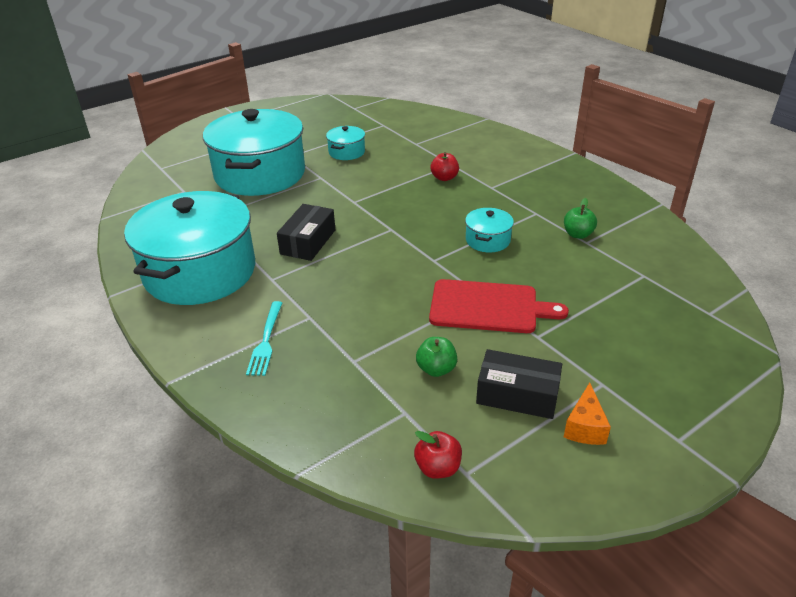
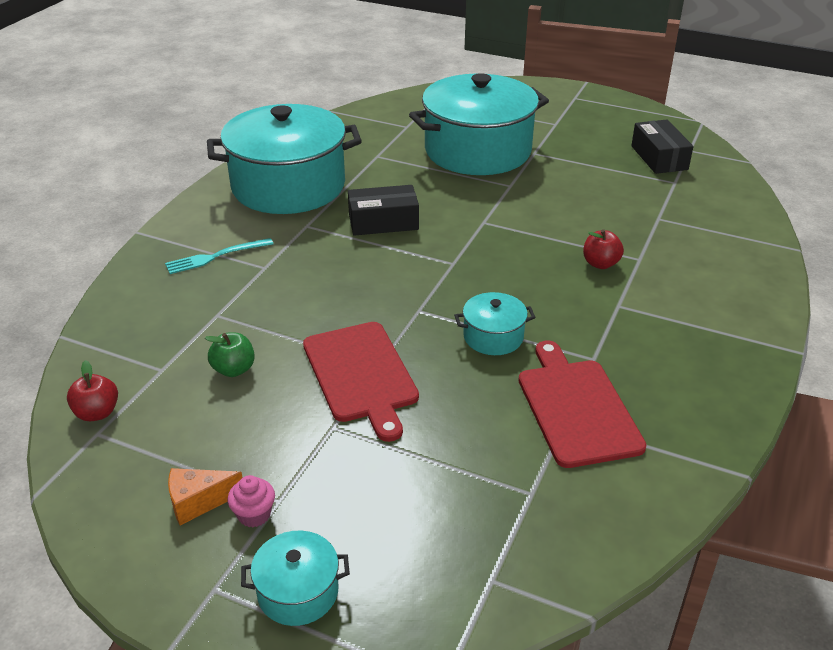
camera: 60 degrees right, 0 degrees up
(346, 152) = (581, 181): turquoise pot -> turquoise pot (298, 592)
(517, 395) = (224, 437): black box -> black box (659, 157)
(577, 234) = (576, 408): green apple -> red cutting board
(611, 400) = (254, 514): none -> pink cupcake

